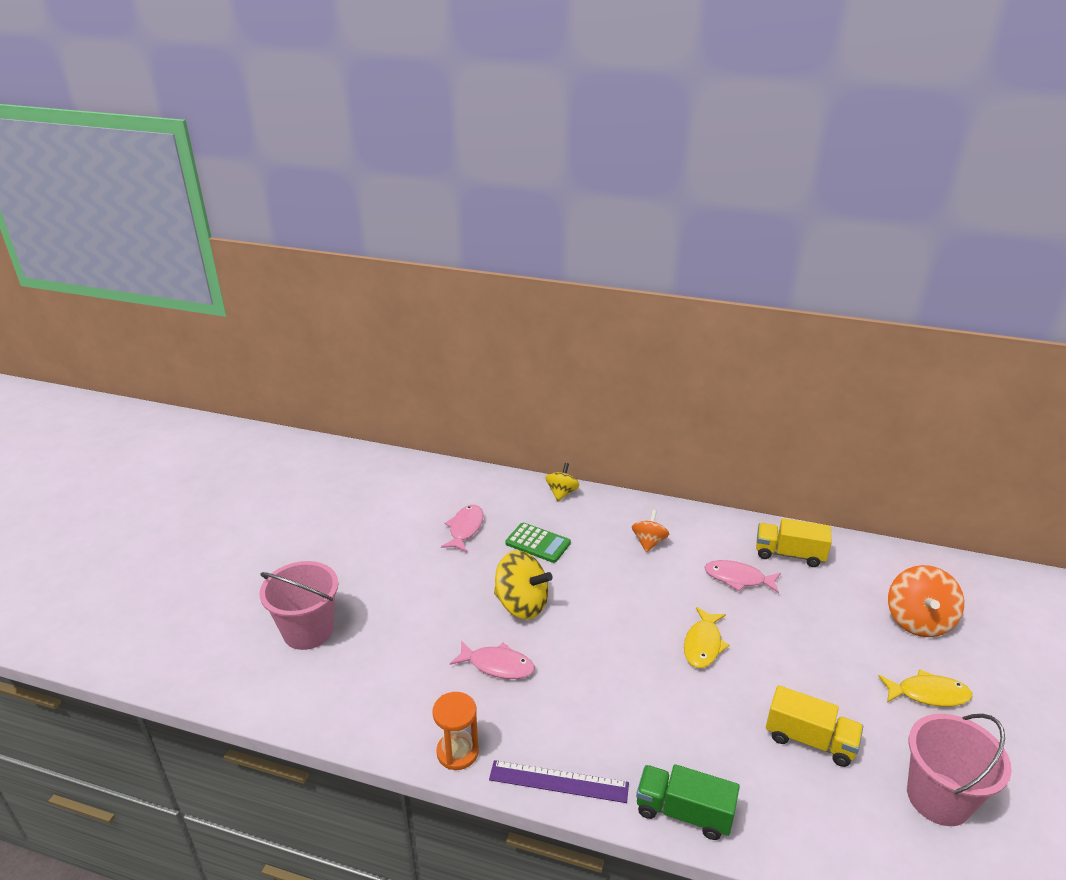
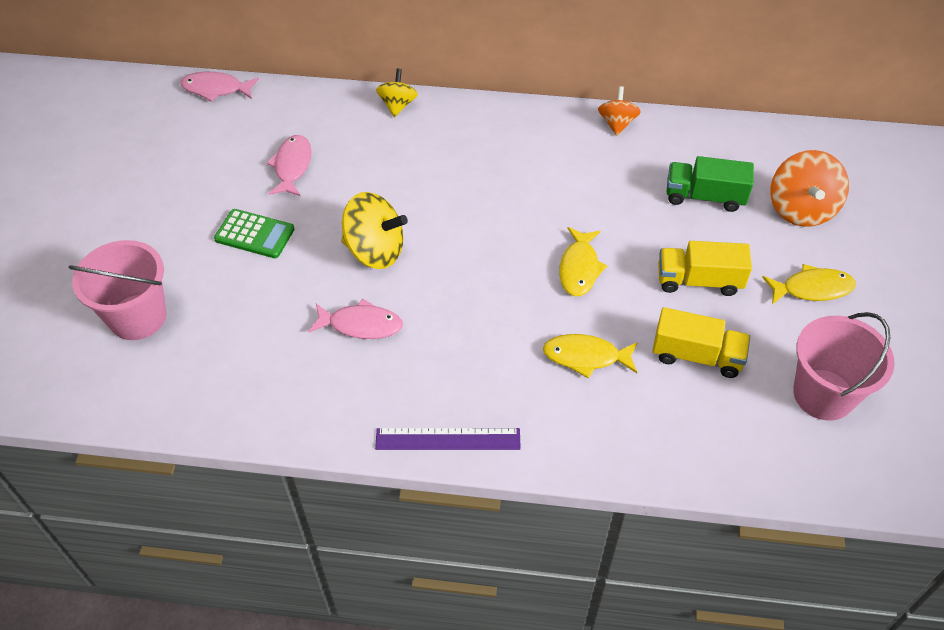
camera: 10 degrees left, 20 degrees up
(457, 752) = (336, 426): orange hourglass -> none
(538, 543) = (380, 173): green calculator -> green calculator (254, 234)
(649, 542) = (506, 155): orange spinning top -> orange spinning top (617, 123)
(684, 812) = (578, 449): green truck -> green truck (704, 196)
(700, 724) = (585, 357): none -> yellow fish
(738, 578) = (609, 186): pink fish -> pink fish (216, 89)
(789, 554) = (662, 149): yellow truck -> yellow truck (699, 281)

